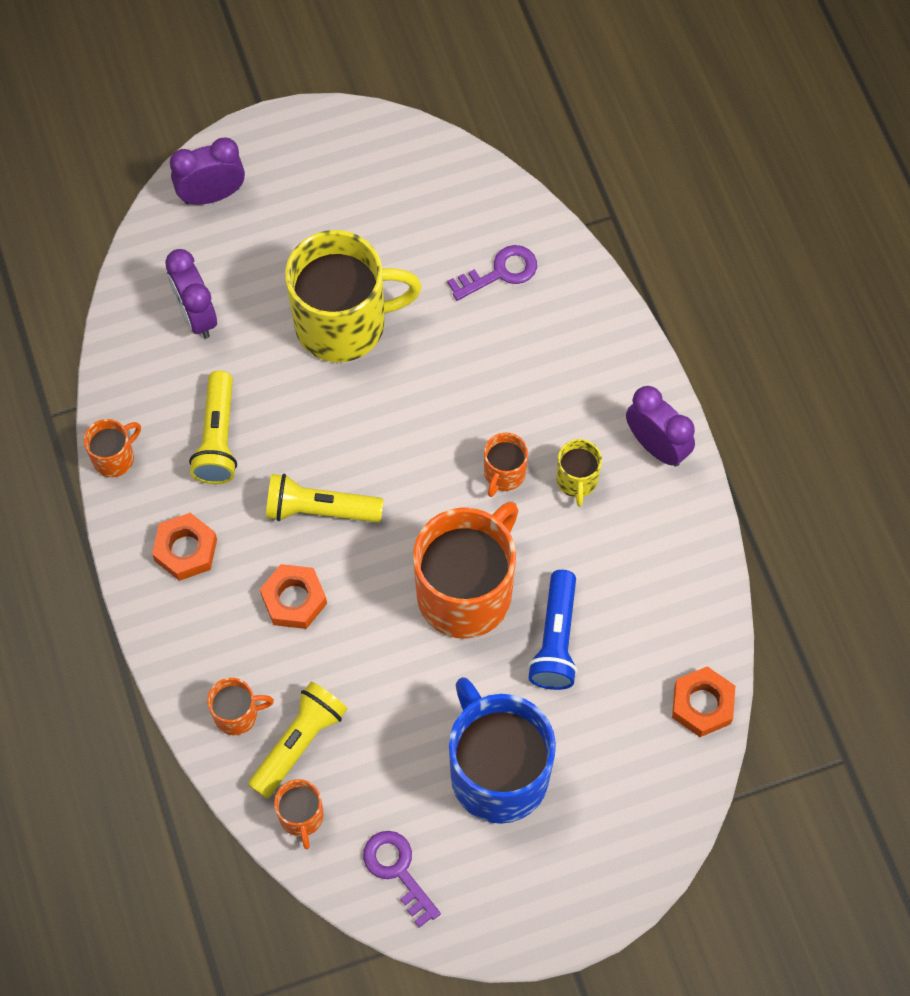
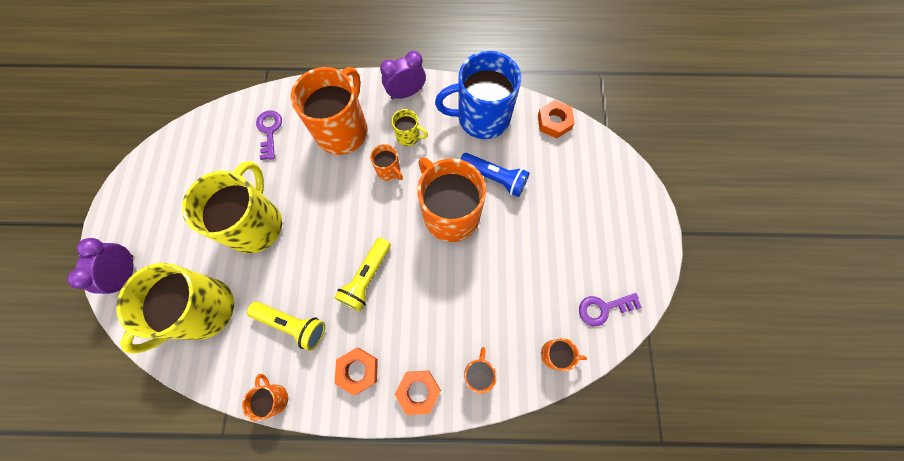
camera: 70 degrees left, 5 degrees up
(196, 315) = (203, 310): purple clock -> yellow mug
(294, 599) = (417, 312): orange nut -> orange nut (418, 391)
(299, 743) = (509, 340): yellow flashlight -> none
(498, 772) = (561, 234): blue mug -> blue mug (482, 117)
(545, 377) = (342, 130): none -> orange mug

